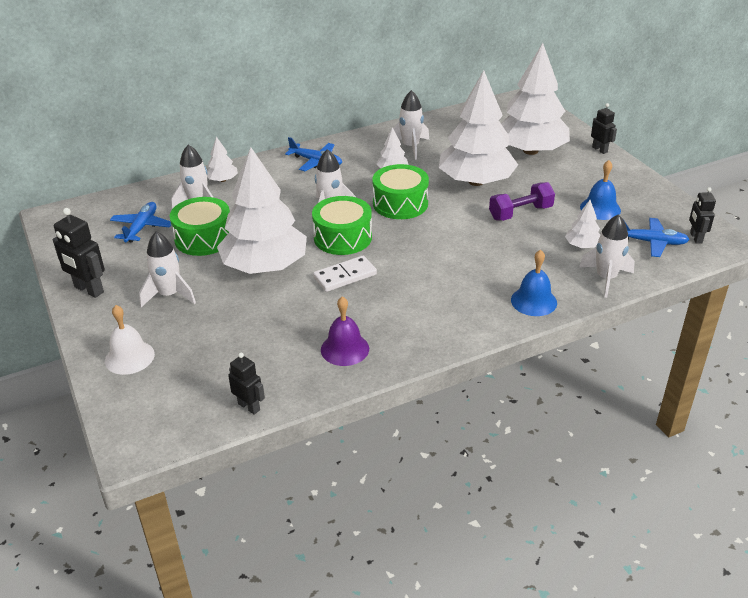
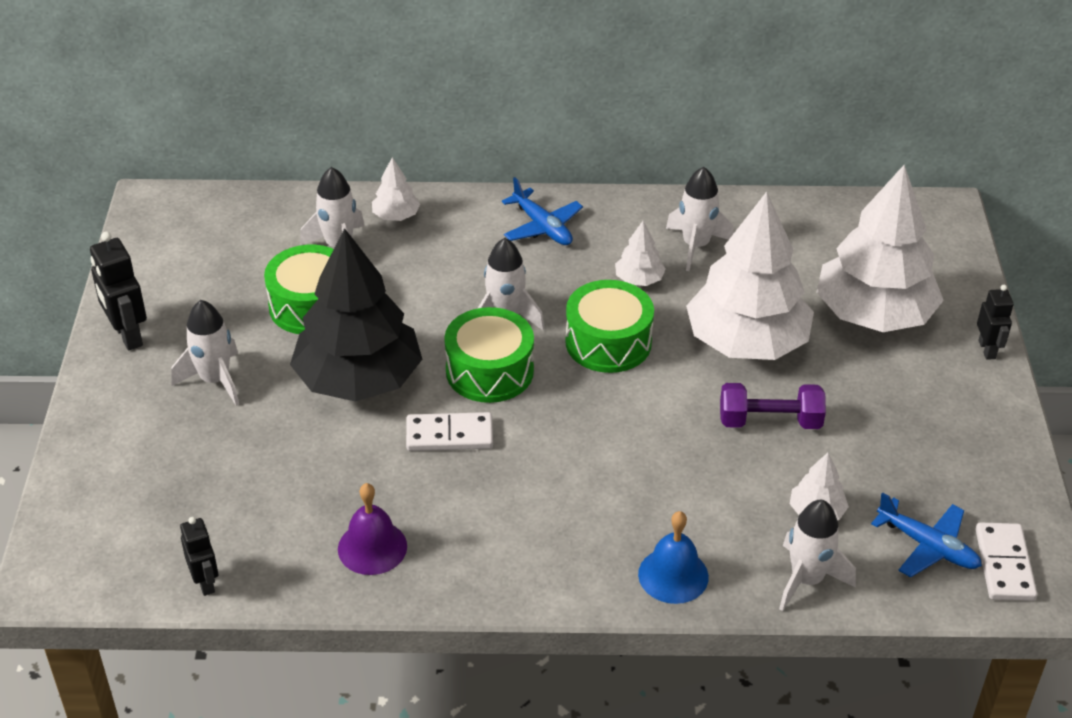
camera: 25 degrees right, 5 degrees up
(129, 357) = (115, 455): white bell -> none
(142, 227) = (246, 260): blue plane -> none
(265, 266) = (358, 379): white tree -> black tree
(600, 208) = (897, 457): blue bell -> none
(695, 238) = (1004, 564): black robot -> white domino

